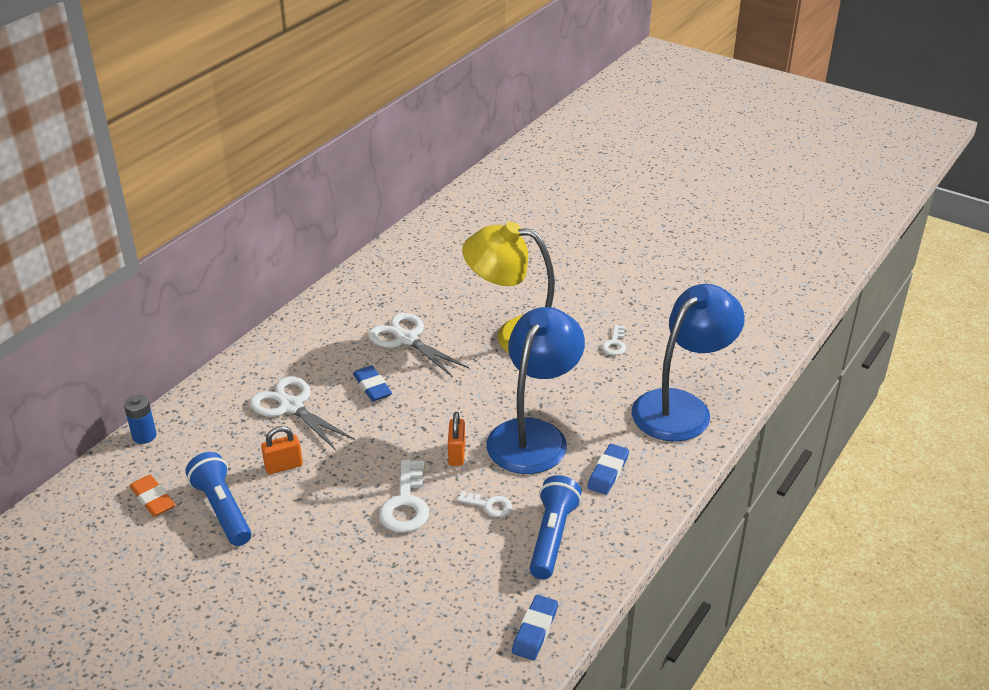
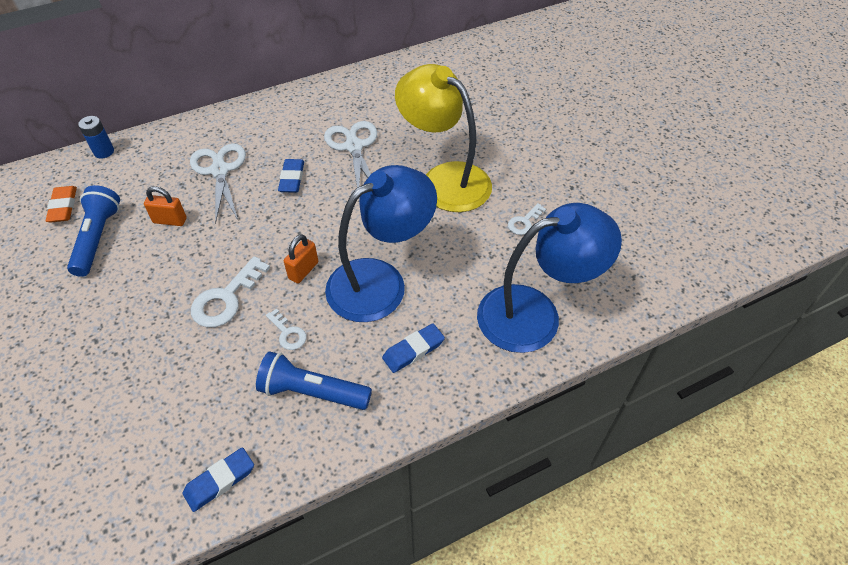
camera: 30 degrees right, 15 degrees up
(552, 537) = (312, 392): blue flashlight -> blue flashlight turned 120 degrees counterclockwise

